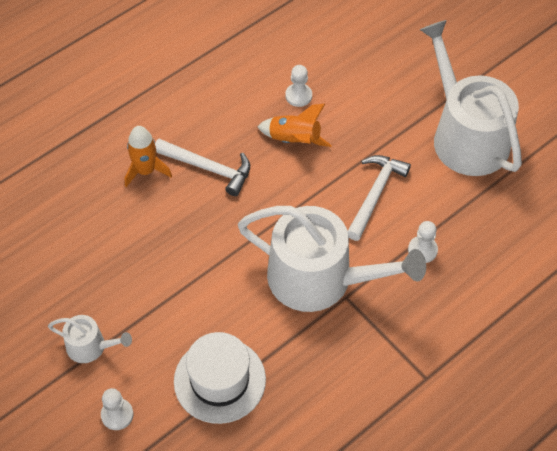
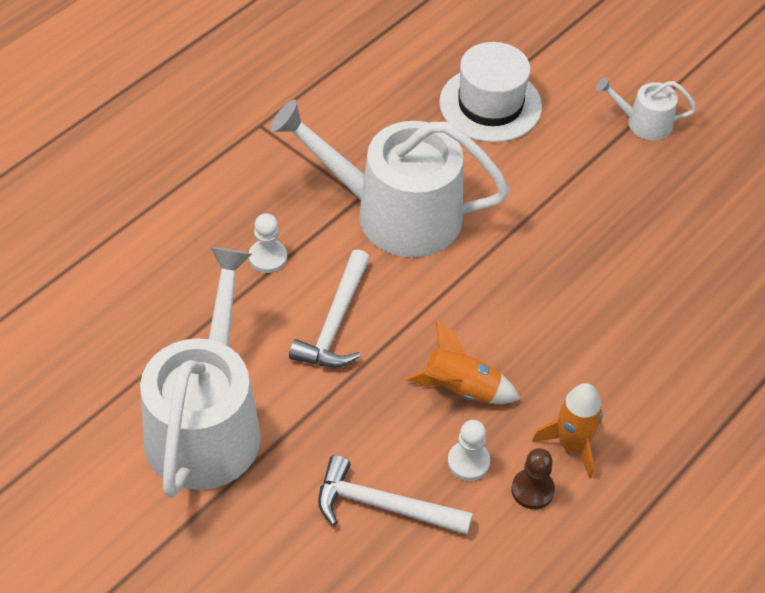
camera: 170 degrees right, 5 degrees down
(117, 415) = (590, 67): white pawn -> none
(146, 171) = (657, 324): orange rocket -> orange rocket (571, 445)
(209, 168) = (572, 336): white hammer -> white hammer (382, 505)
(262, 76) = (532, 490): none -> brown pawn
(465, 135) = (206, 423): white watering can -> white watering can turned 135 degrees counterclockwise

